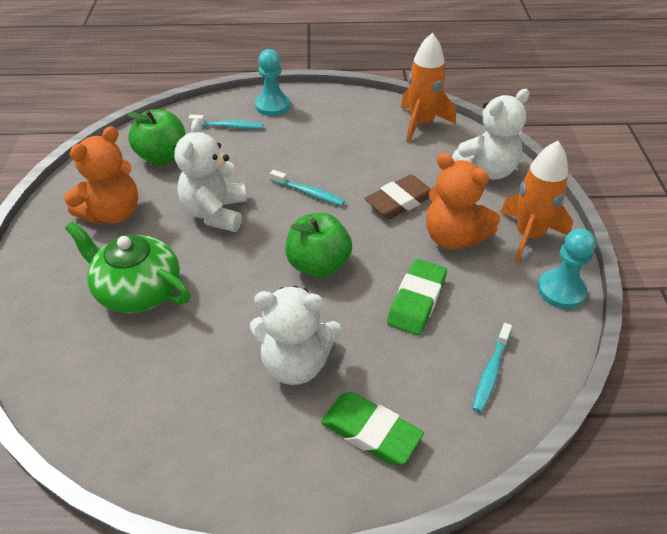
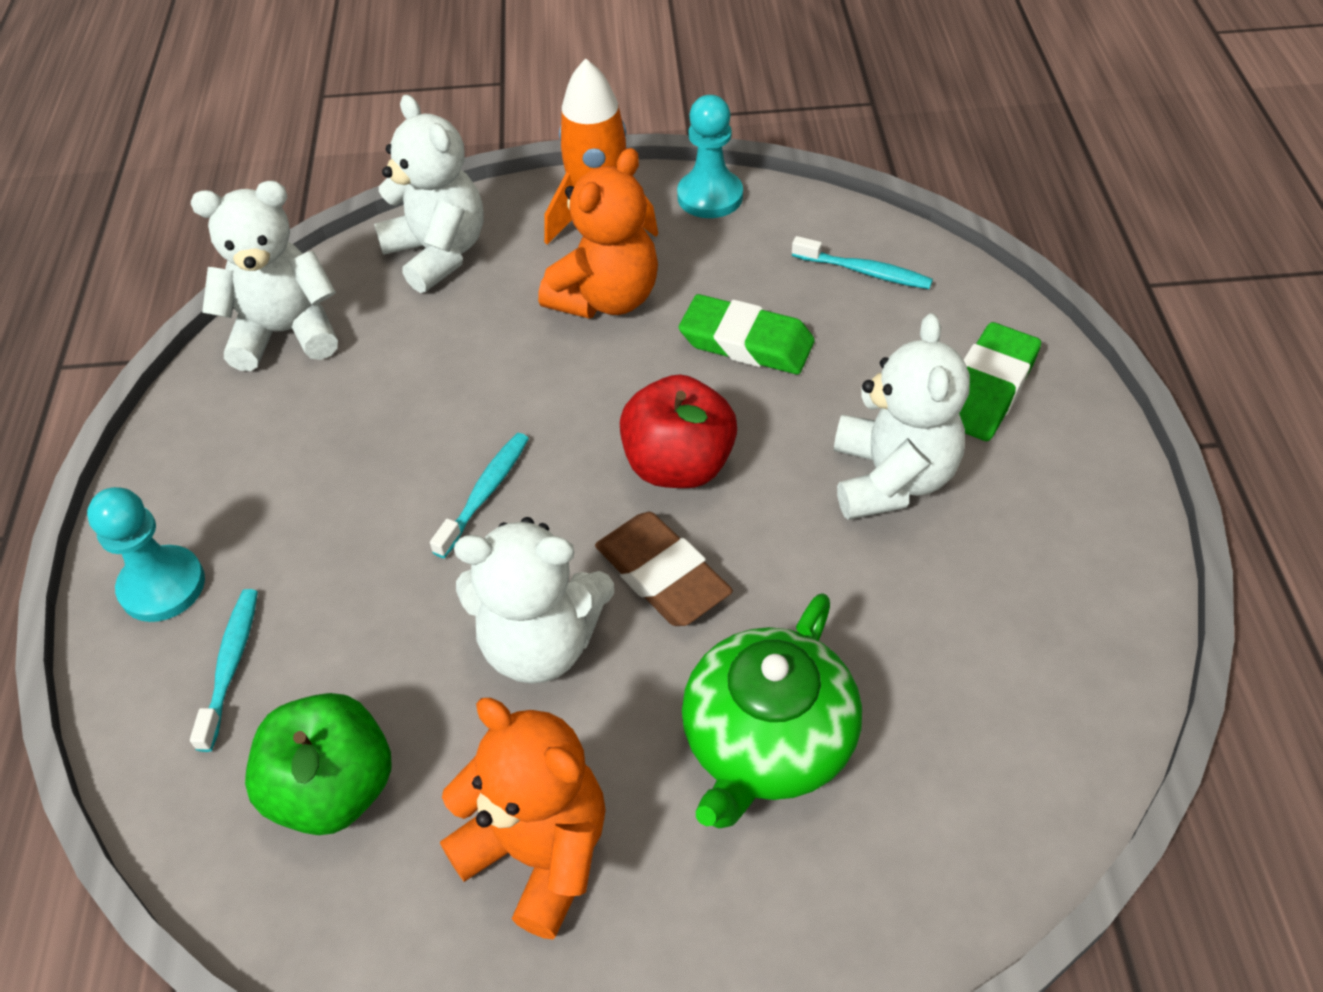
camera: 90 degrees left, 5 degrees up
(318, 265) = (678, 465): green apple -> red apple
(400, 201) = (515, 362): brown eraser -> brown eraser (662, 575)
(421, 124) = (285, 333): orange rocket -> white teddy bear

